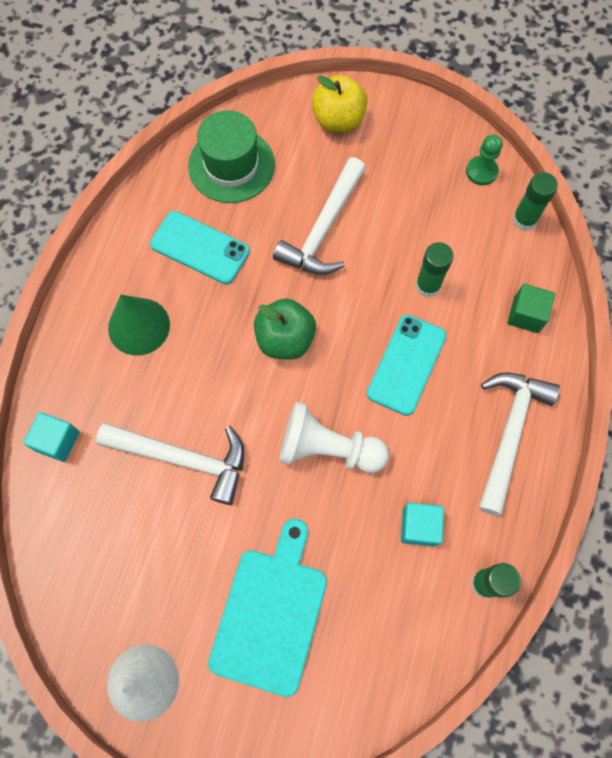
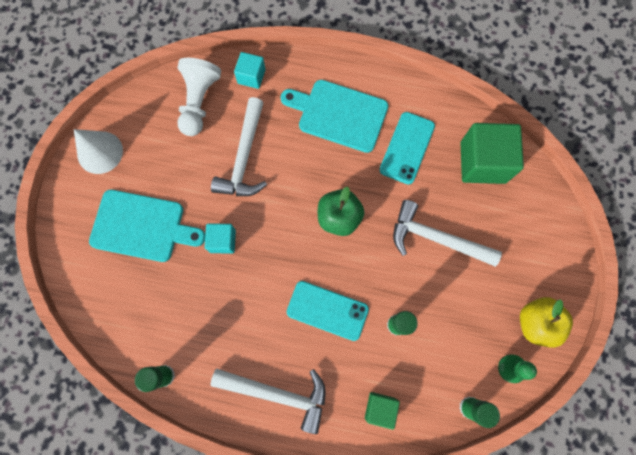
camera: 85 degrees right, 5 degrees up
(139, 326) = (339, 114): green cone -> turquoise cutting board
(231, 165) = (482, 162): green hat -> green cube
(328, 448) = (257, 255): white pawn -> white pawn (199, 102)
(338, 120) = (541, 242): yellow apple -> yellow apple (536, 323)
(419, 526) = (203, 325): turquoise cube -> turquoise cube (222, 241)

